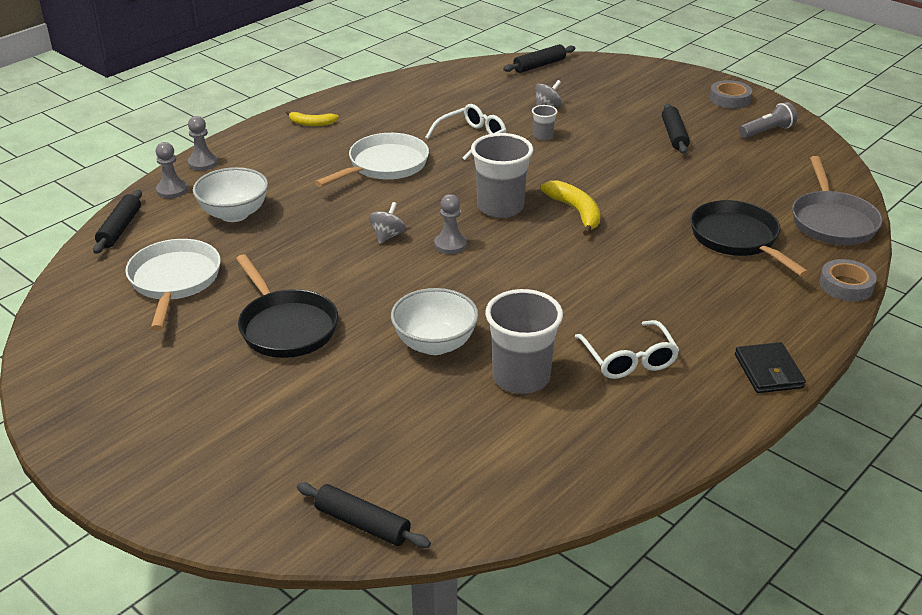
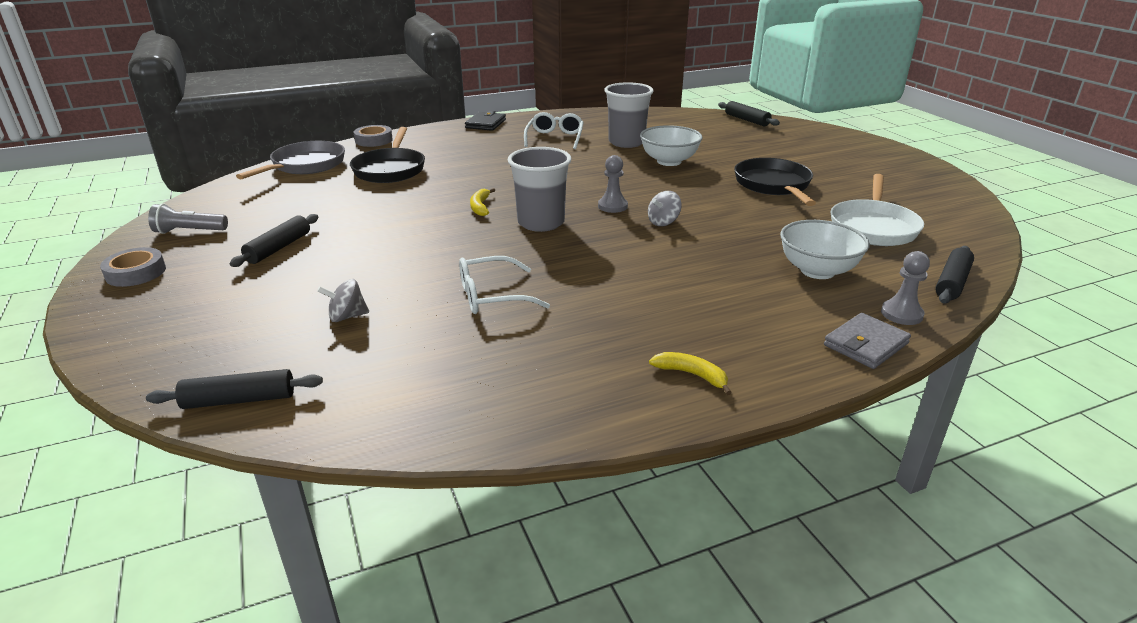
camera: 155 degrees left, 5 degrees down
(203, 163) = (866, 344): grey pawn -> grey wallet
(384, 165) = (624, 286): white pan -> none
(543, 136) = (409, 279): grey cup -> none
(576, 212) = (480, 207): yellow banana -> yellow banana, size x0.64

